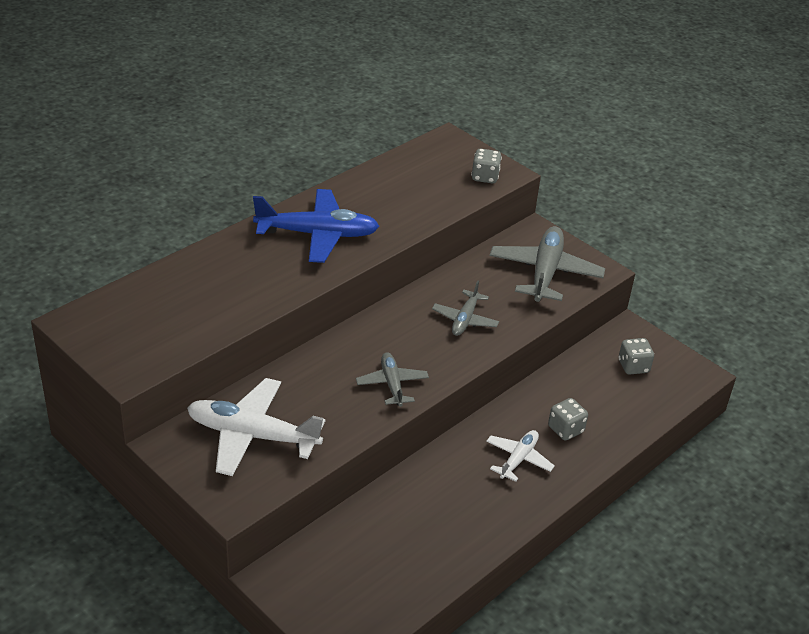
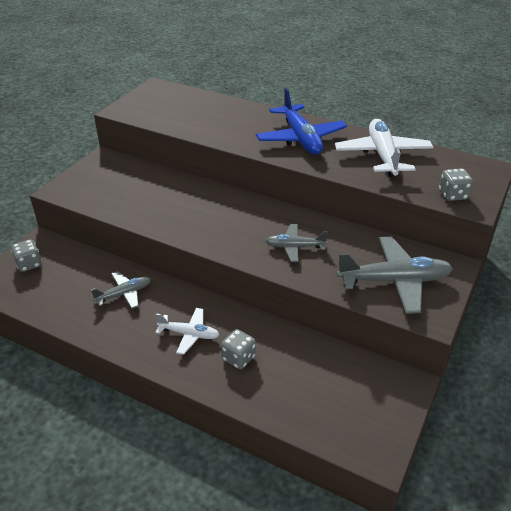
camera: 75 degrees right, 0 degrees up
(252, 435) = (121, 183): white plane -> white plane (382, 155)
(392, 384) = (197, 227): grey plane -> grey plane (124, 294)
(633, 366) = (353, 394): grey dice -> grey dice (29, 264)

